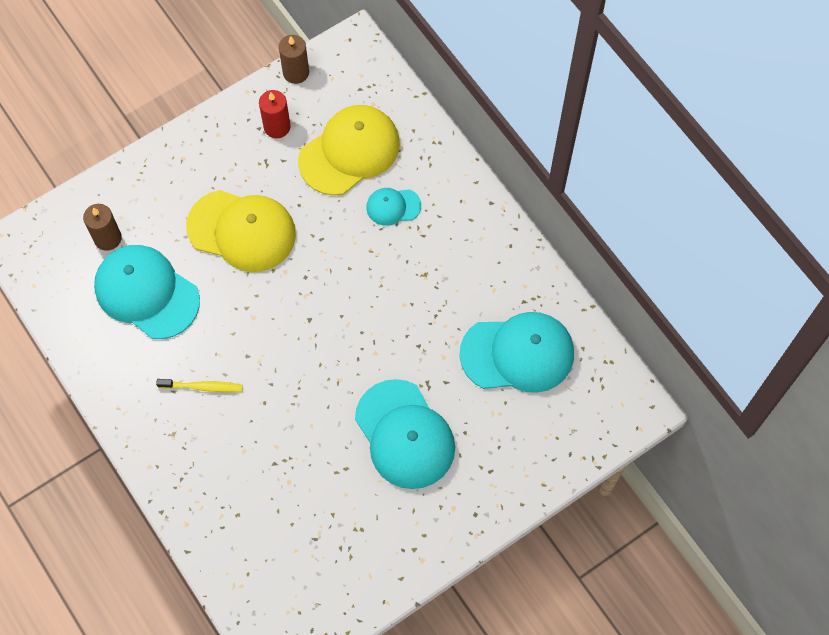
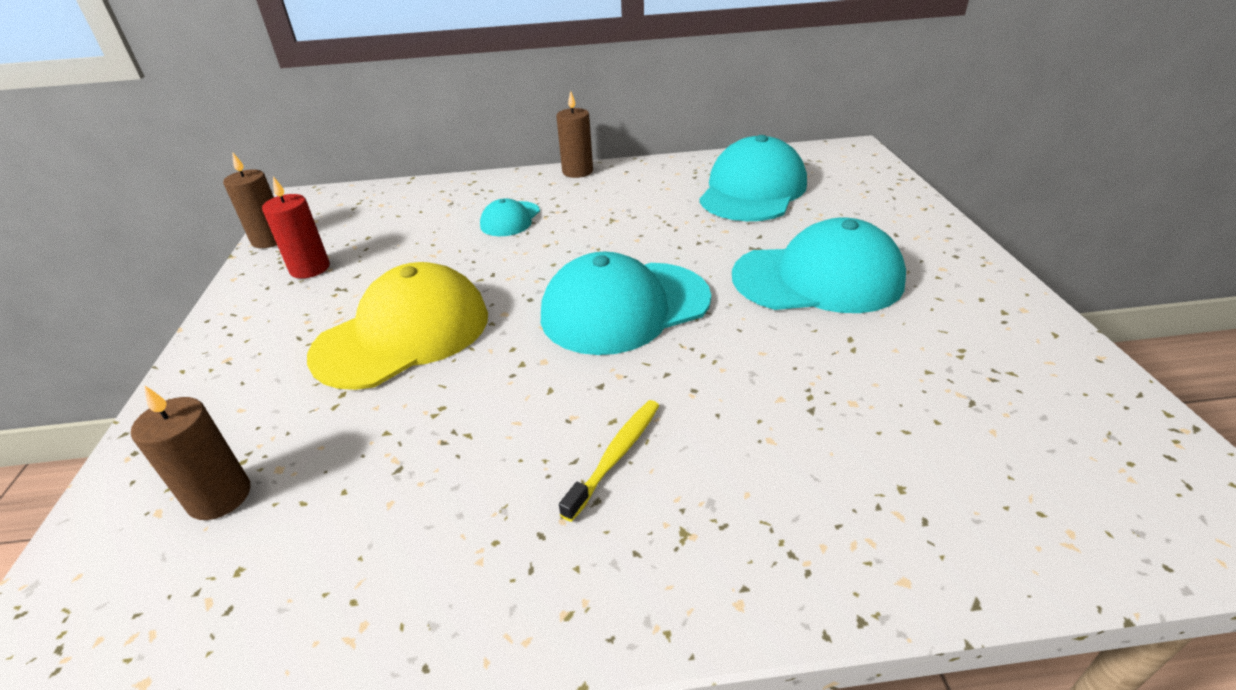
camera: 60 degrees left, 30 degrees down
(146, 293) = (377, 475): turquoise cap -> turquoise cap (625, 307)
(349, 152) = (412, 229): yellow cap -> none
(491, 209) = (577, 171): none -> brown candle

